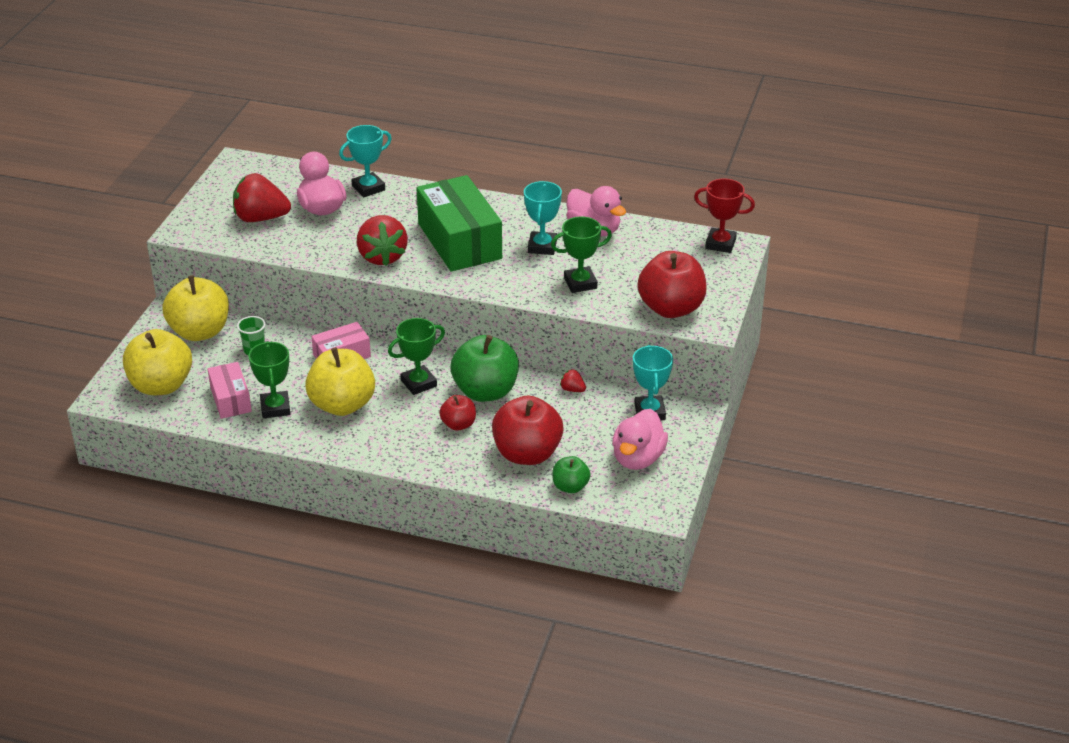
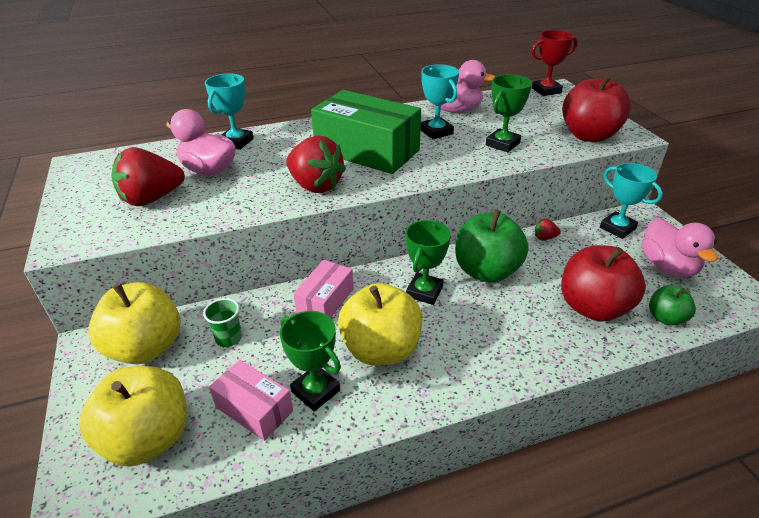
camera: 35 degrees left, 0 degrees up
(458, 424) = (505, 311): red apple -> none

